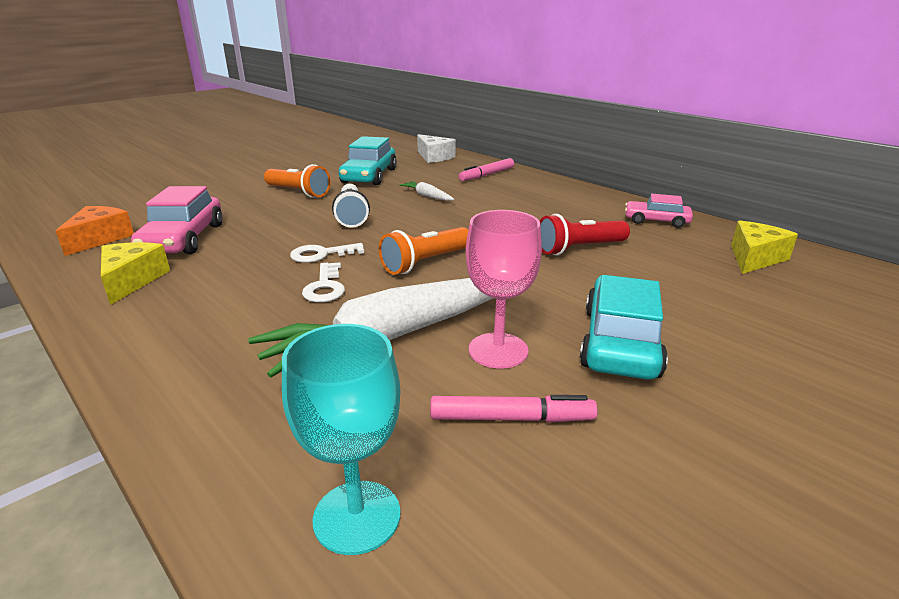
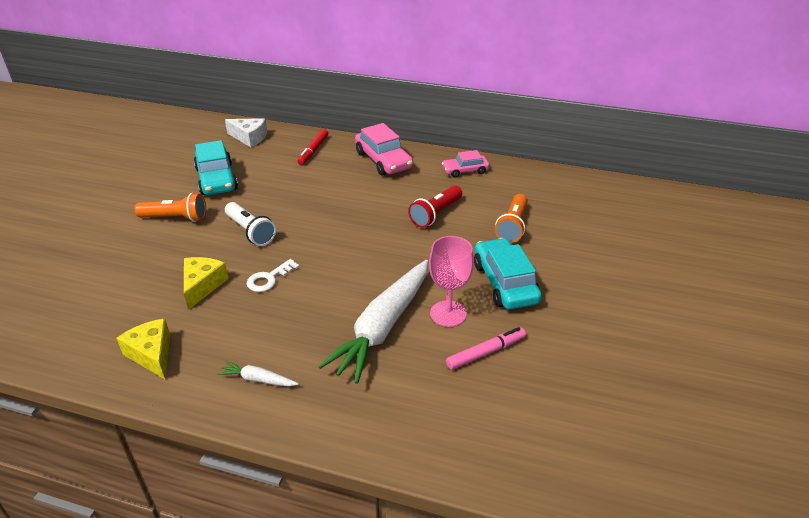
camera: 30 degrees left, 10 degrees up
(99, 239) = (61, 327): orange cheese -> none
(183, 239) = (139, 302): pink car -> pink car (383, 160)
(325, 287) = (303, 306): white key -> none
(357, 516) = (459, 431): turquoise goblet -> none
(425, 263) = (349, 261): orange flashlight -> orange flashlight (512, 226)
(427, 196) = (288, 191): white carrot -> white carrot (258, 379)
(487, 175) = (313, 151): pink marker -> red marker
(754, 258) = (537, 189): yellow cheese -> yellow cheese (202, 286)

